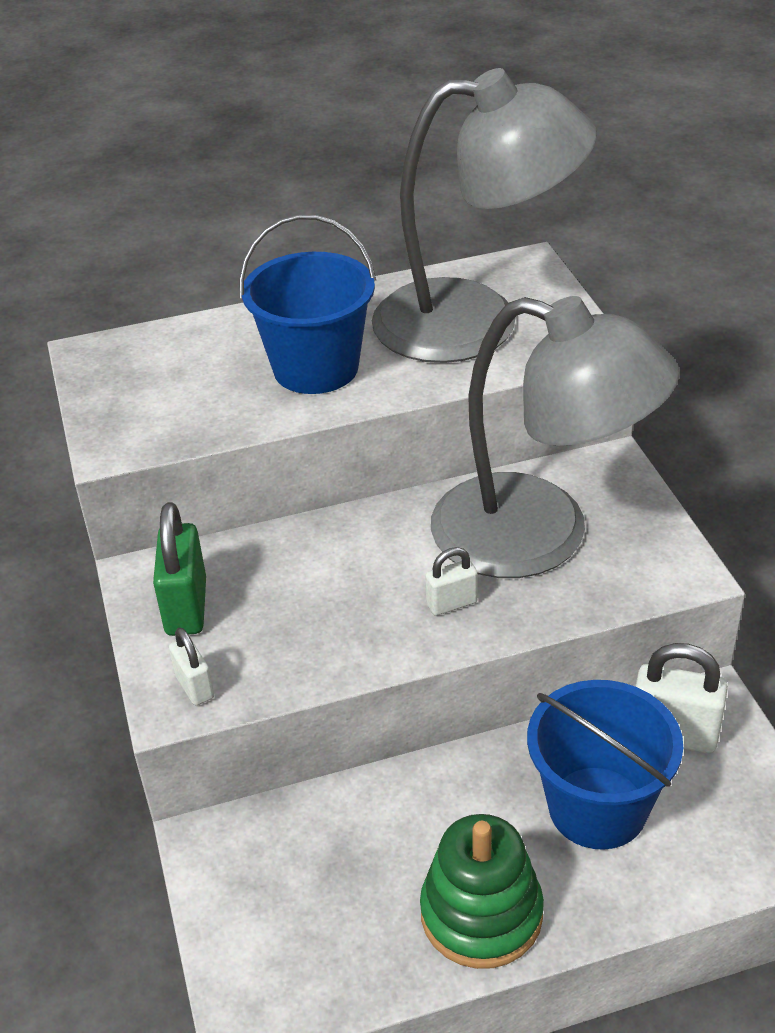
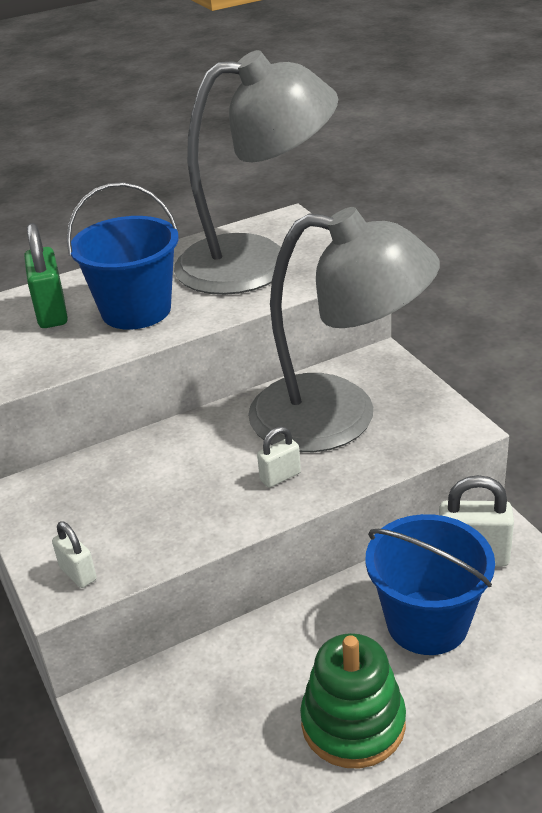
camera: 10 degrees left, 5 degrees down
(186, 607) = (58, 513): green padlock -> green padlock (52, 312)

